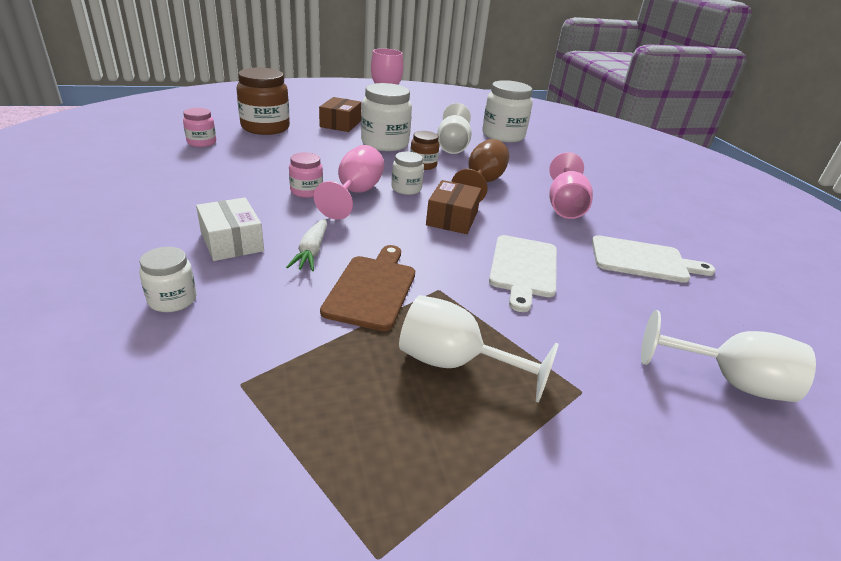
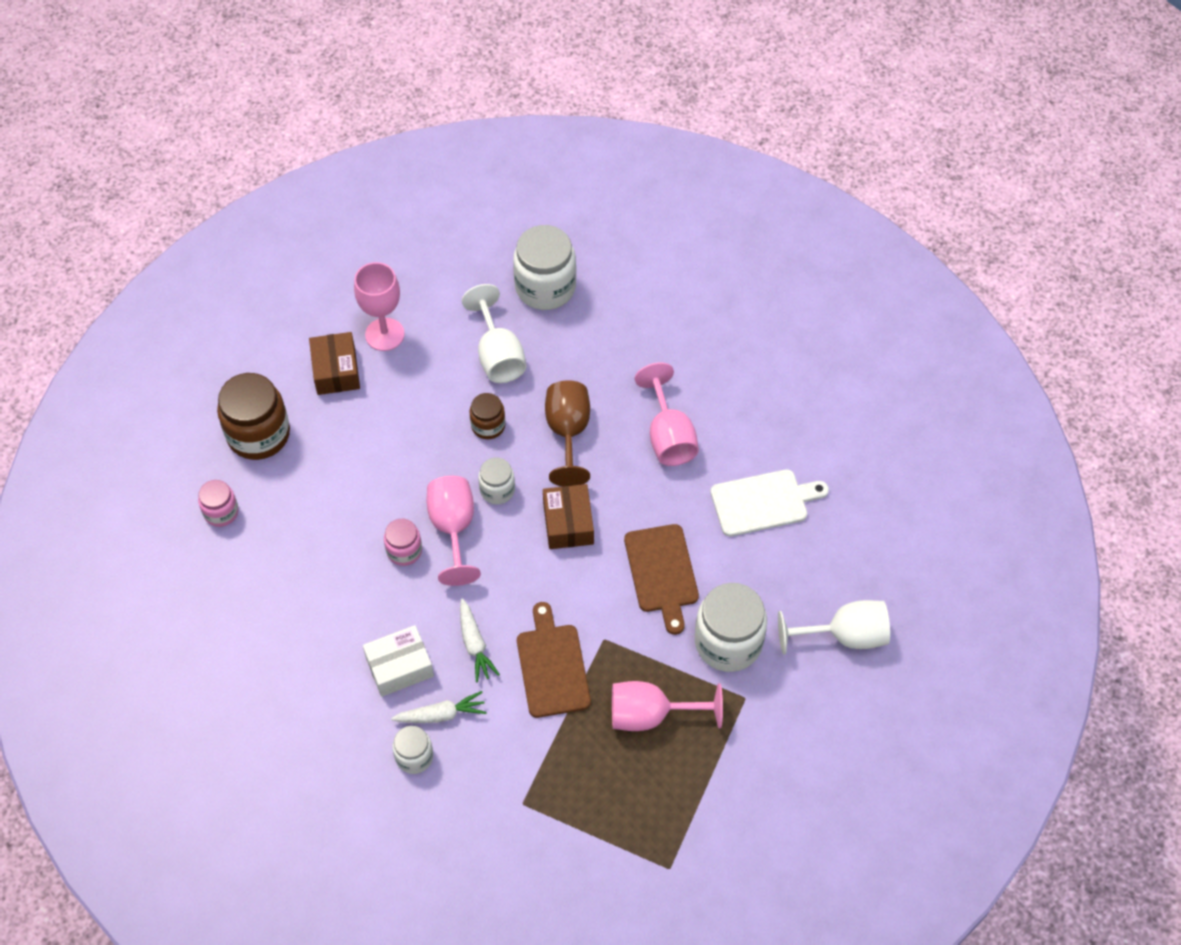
camera: 20 degrees left, 25 degrees up
(232, 241) = (399, 667): white box -> white box turned 60 degrees counterclockwise
(233, 282) = (441, 715): none -> white carrot
(385, 143) = (418, 395): white jar -> white jar (728, 642)
(455, 363) = (651, 715): white goblet -> pink goblet
(523, 268) = (662, 572): white cutting board -> brown cutting board

